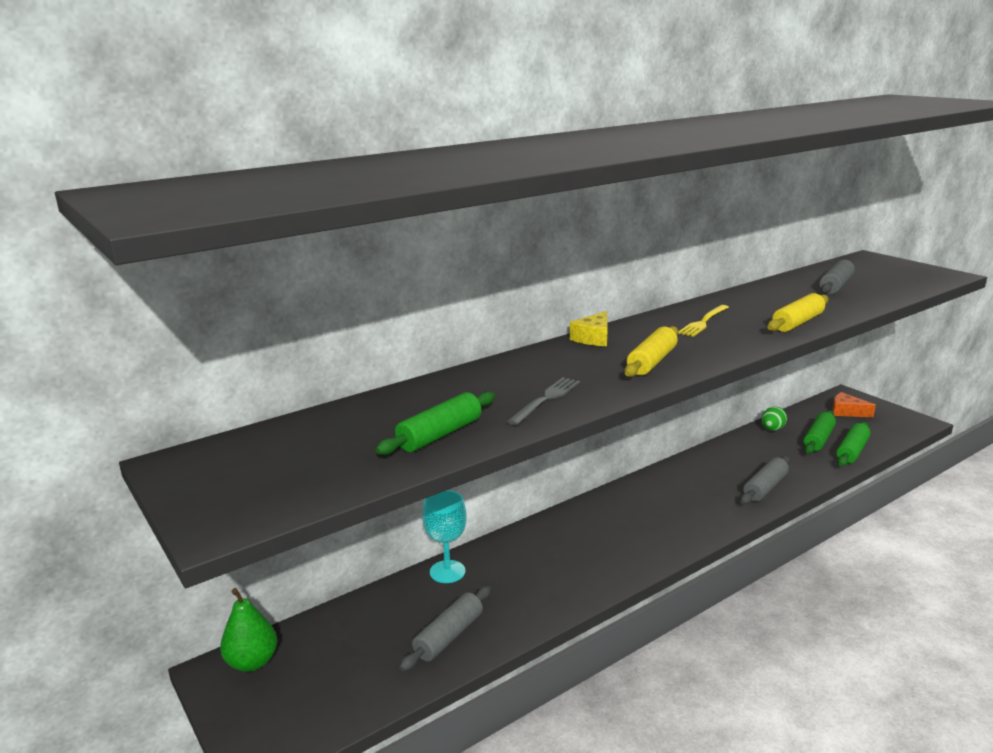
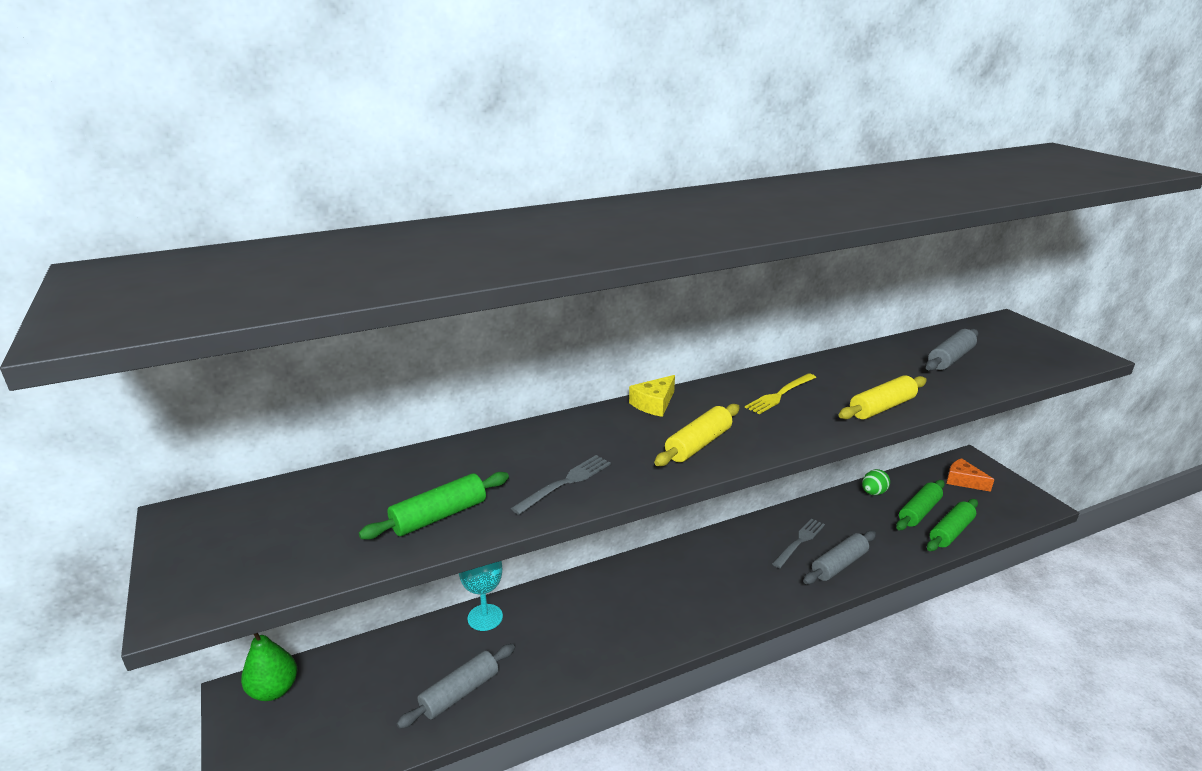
camera: 10 degrees right, 5 degrees up
(722, 474) = (799, 541): none -> grey fork

